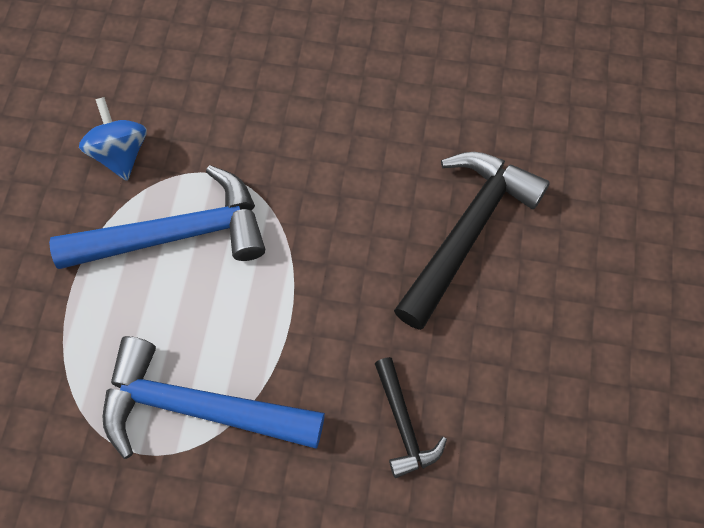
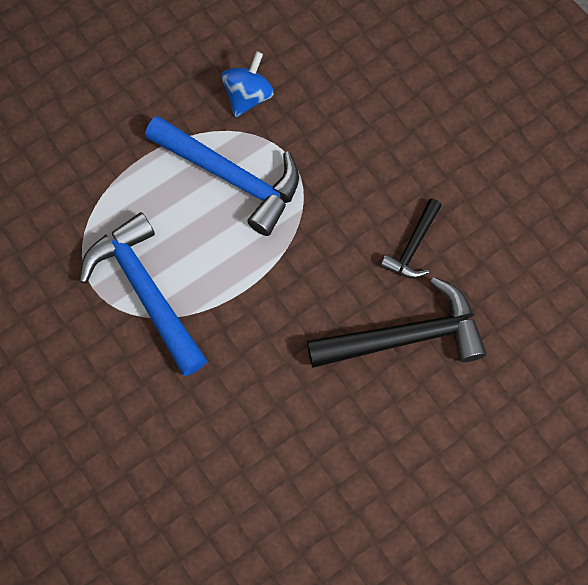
camera: 45 degrees right, 5 degrees up
(403, 424) = (247, 411): black hammer -> black hammer (413, 246)

